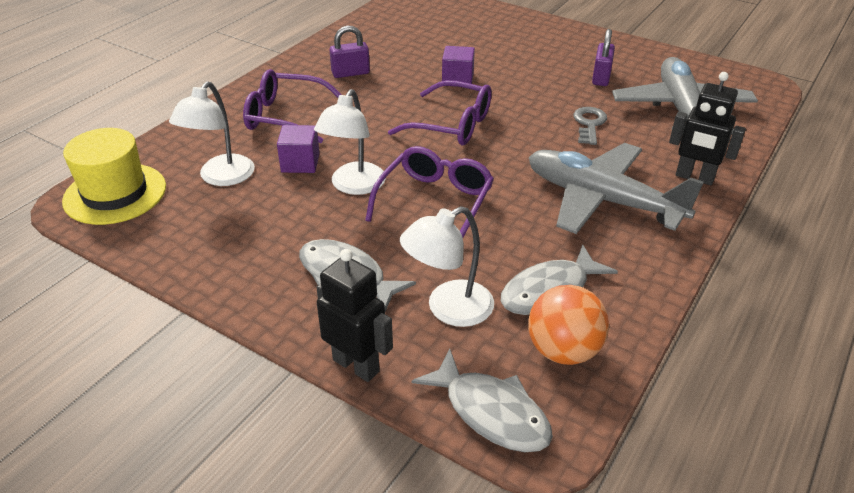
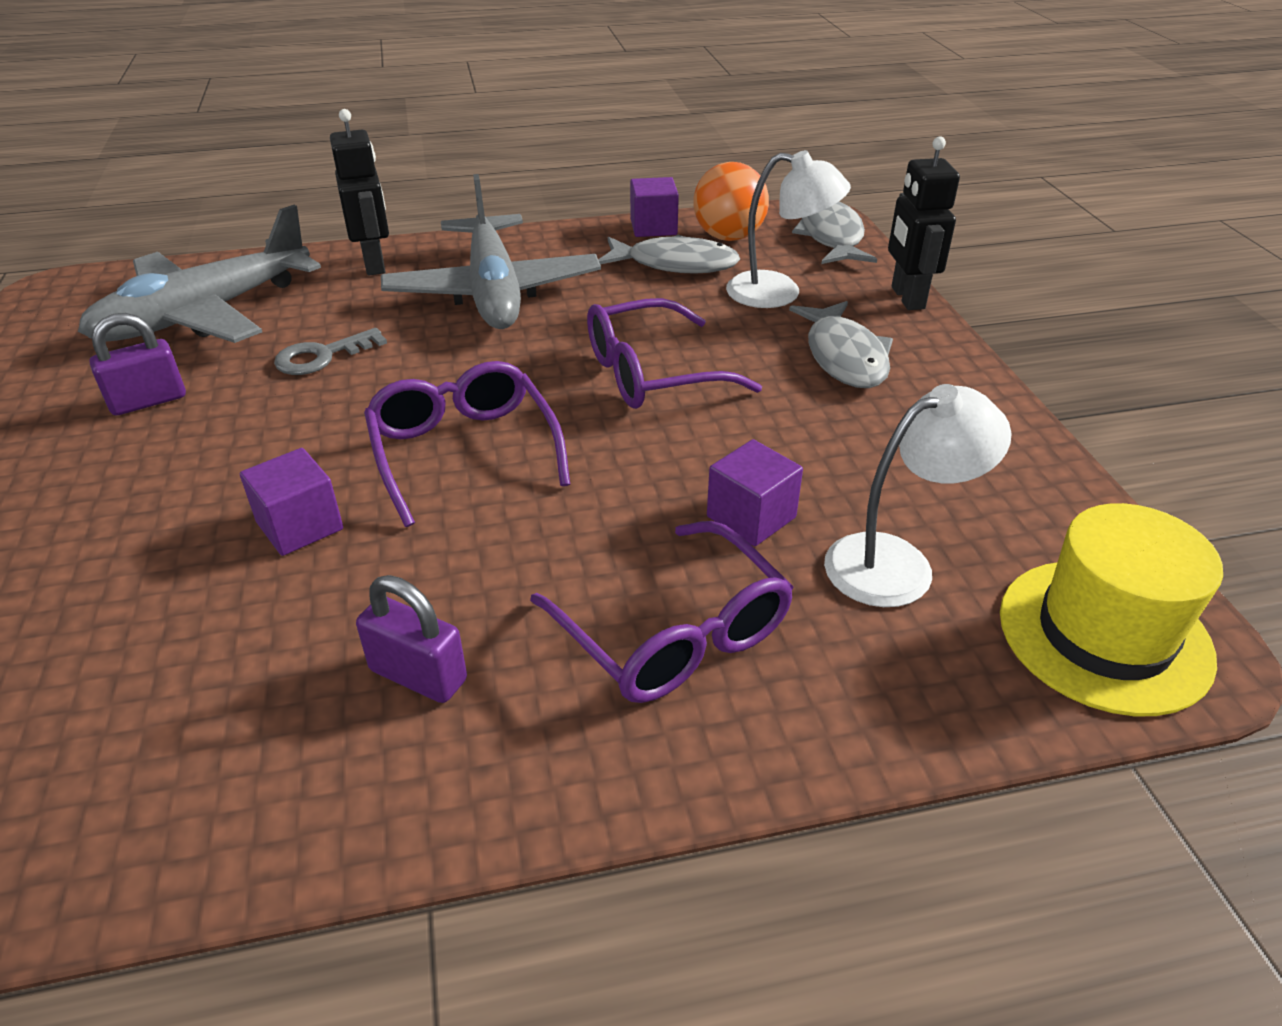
camera: 135 degrees left, 0 degrees up
(353, 186) = (719, 441): white lamp -> none
(628, 323) = (653, 227): none -> purple cube

